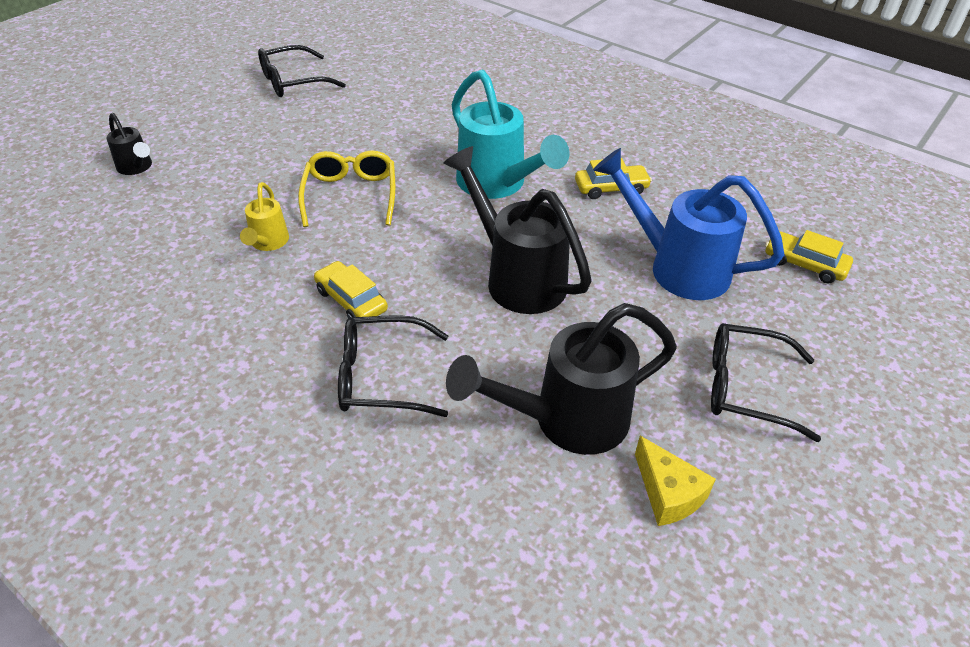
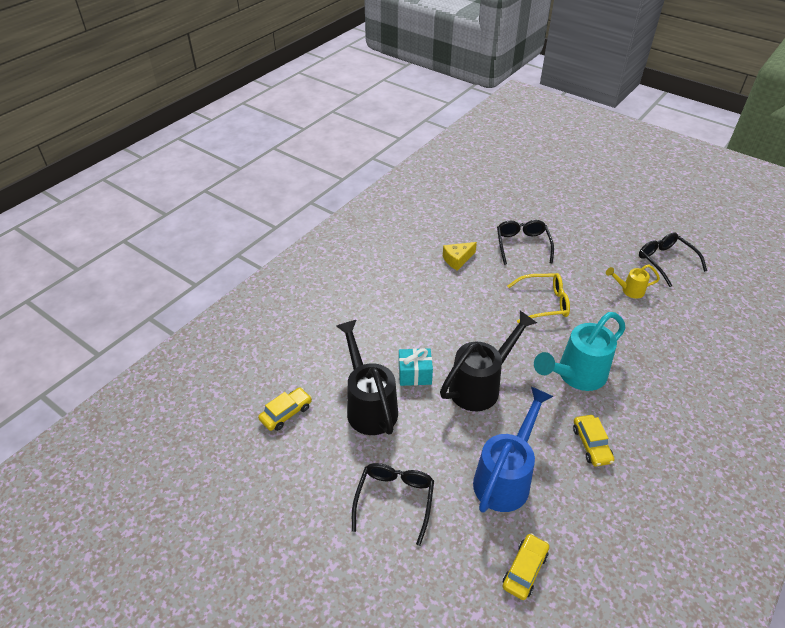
camera: 90 degrees right, 0 degrees up
(137, 168) = (545, 215): black watering can -> none
(268, 243) = (491, 275): yellow watering can -> yellow watering can (629, 290)
(351, 300) = (450, 313): yellow car -> yellow car (286, 413)
(381, 377) = (396, 329): black glasses -> black glasses (522, 245)
(494, 354) = (415, 374): none -> turquoise gift
(668, 493) = (321, 447): yellow cheese -> yellow cheese (457, 260)

